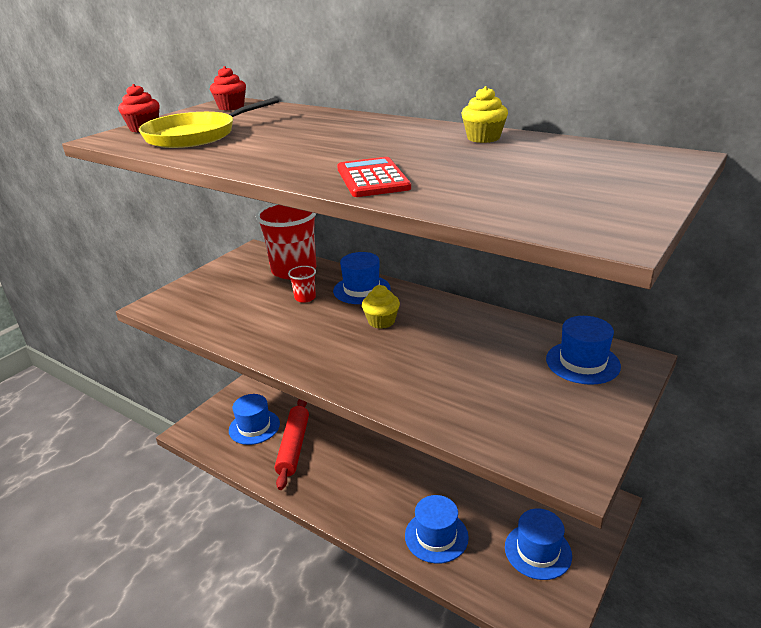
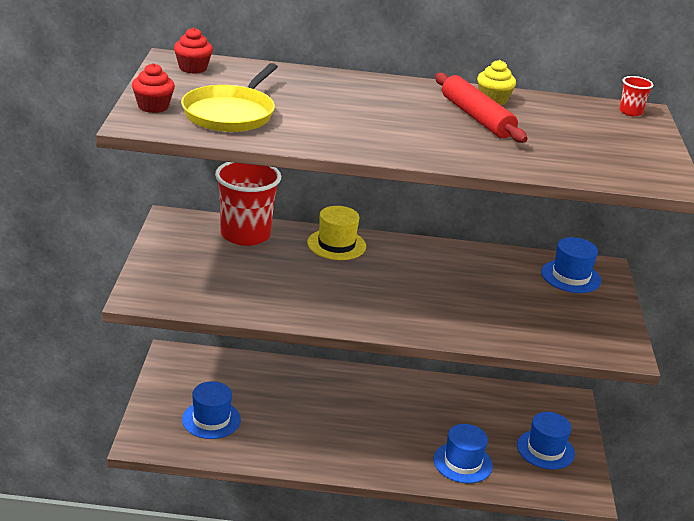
camera: 35 degrees left, 0 degrees up
(293, 447) = (271, 427): red rolling pin -> red rolling pin (476, 117)
(305, 298) = (291, 262): red cup -> red cup (630, 112)
(361, 290) = (336, 244): blue hat -> yellow hat
(372, 178) = (470, 152): red calculator -> none
(381, 321) = (387, 272): yellow cupcake -> none

